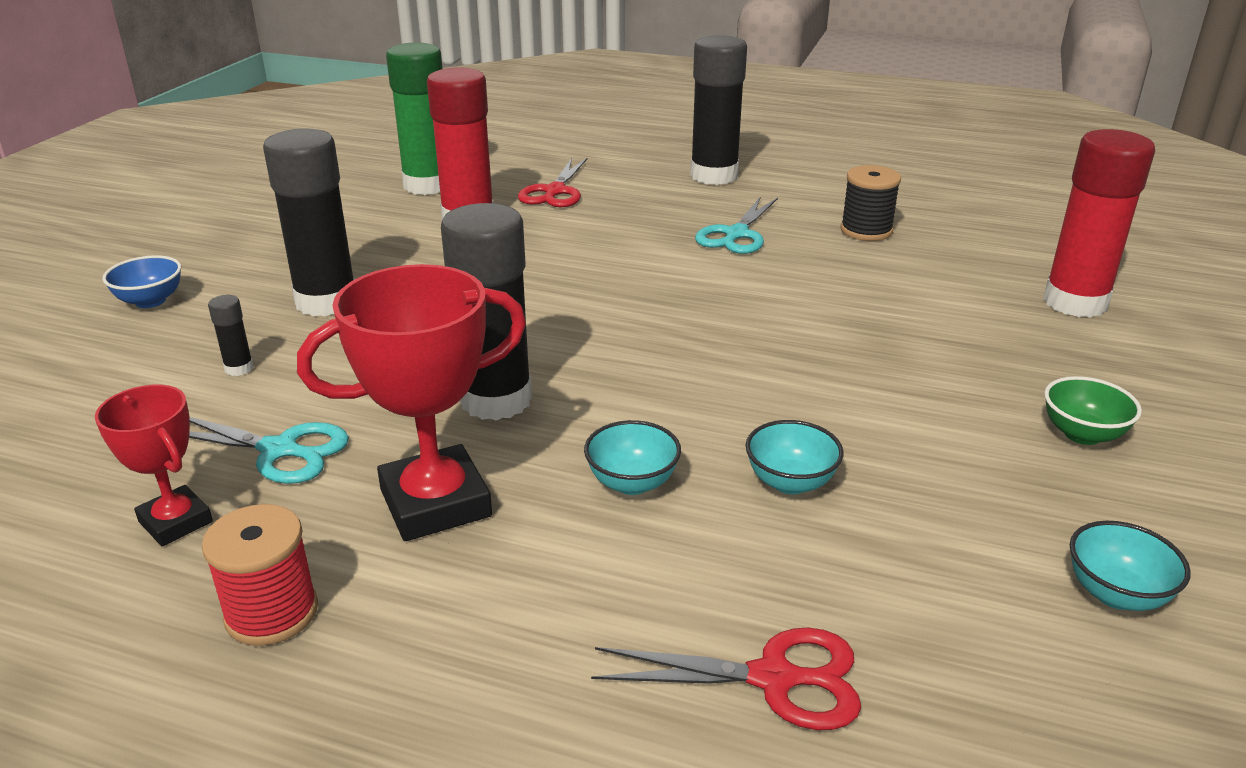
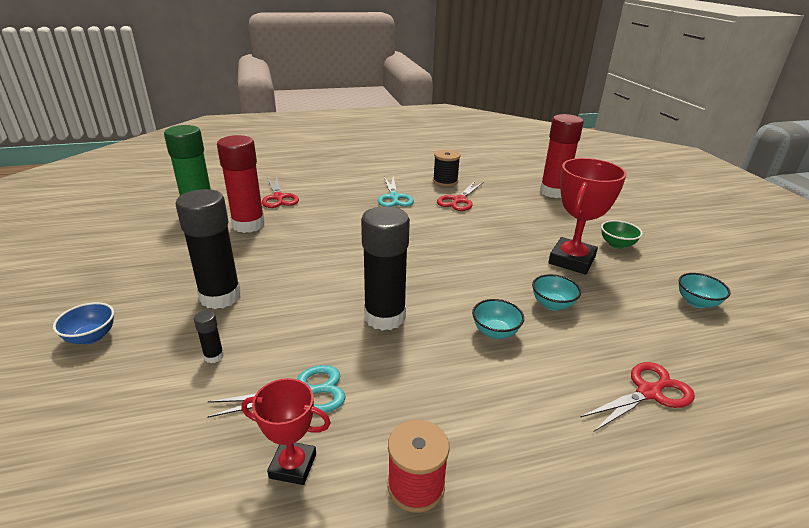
camera: 35 degrees left, 0 degrees up
(435, 503) = (423, 383): red trophy -> red trophy (571, 260)
(714, 176) = (349, 171): black glue stick -> none
(849, 268) = (459, 200): none -> red scissors

